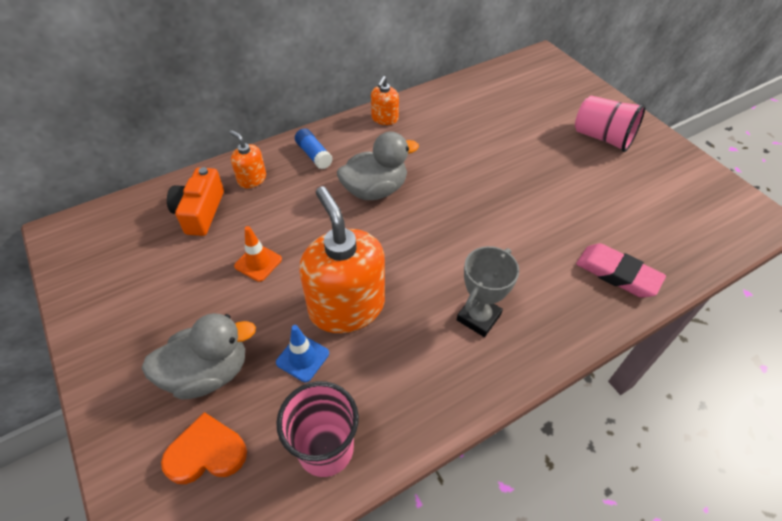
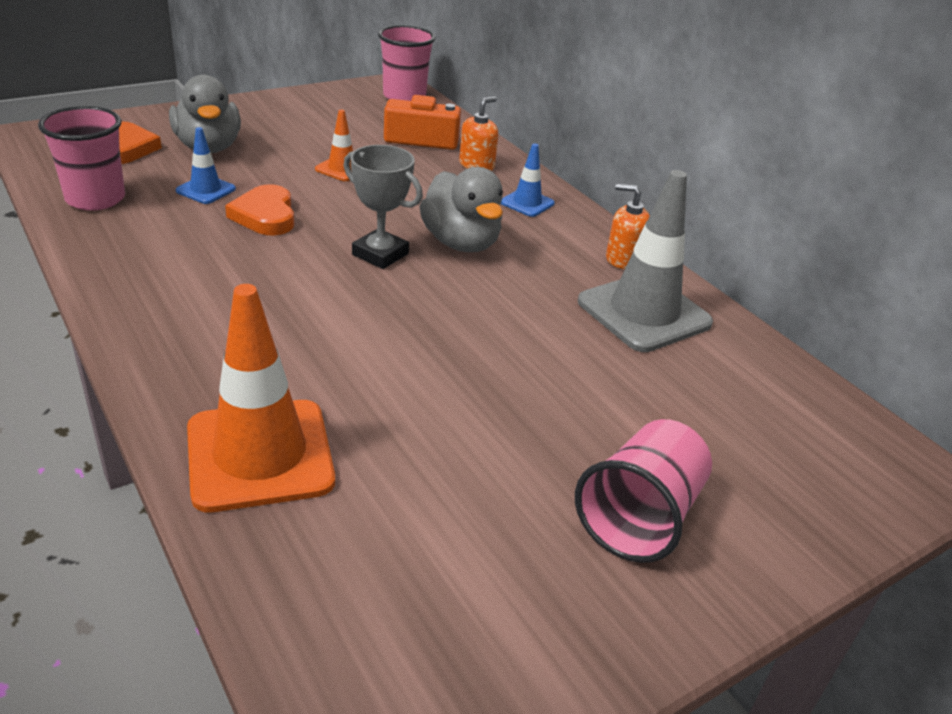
camera: 85 degrees right, 15 degrees down
(98, 225) = (404, 97): none -> pink cup
(314, 155) = (527, 203): blue glue stick -> blue traffic cone
(346, 306) = (265, 215): orange soap dispenser -> orange heart
(442, 117) = (644, 312): none -> grey traffic cone
(478, 317) = (218, 303): grey trophy -> grey trophy (380, 254)
(617, 274) = (260, 455): pink eraser -> orange traffic cone

